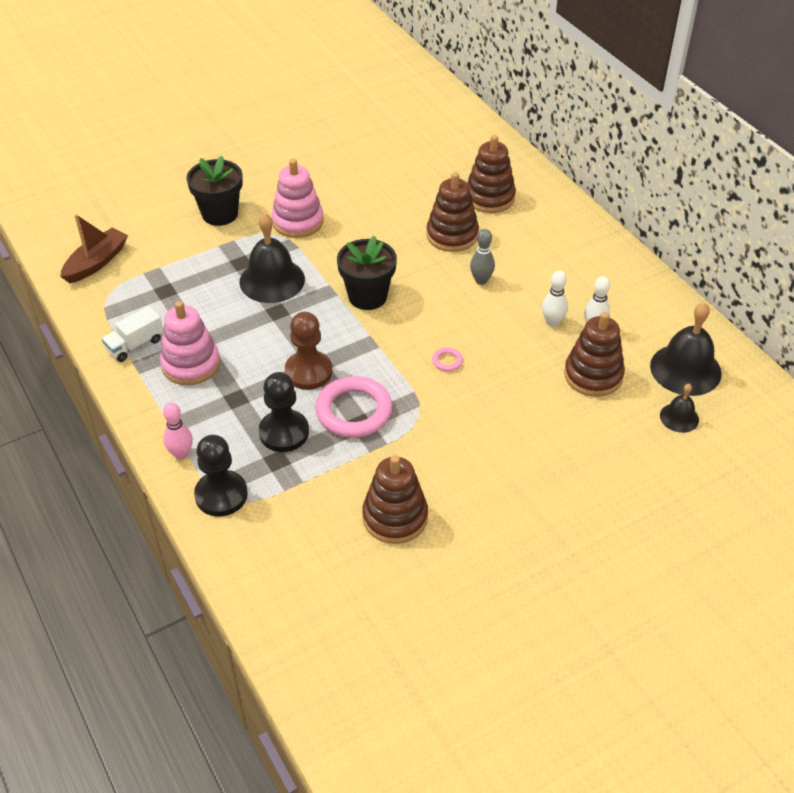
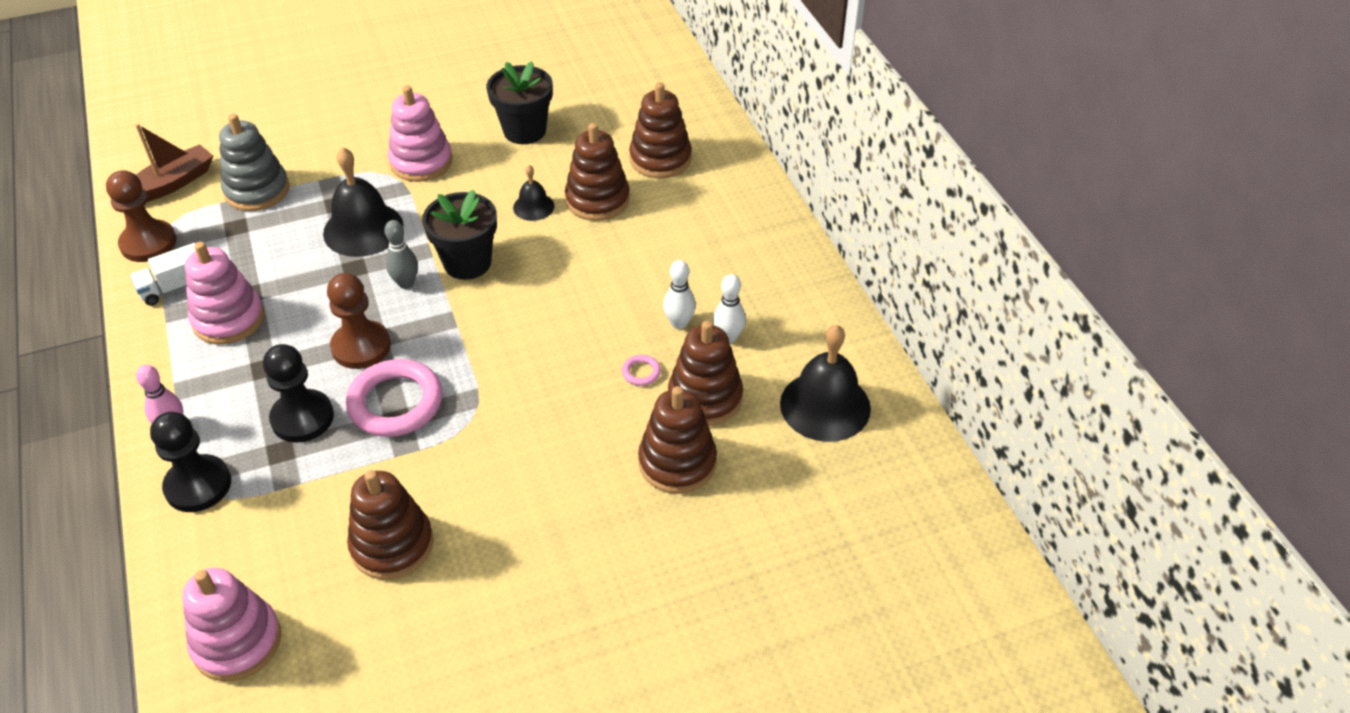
camera: 10 degrees right, 0 degrees up
(97, 312) = (148, 243): none -> brown pawn
(170, 260) = (257, 190): none -> grey stacking toy
(220, 214) = (335, 143): black flower pot -> black flower pot (524, 131)
(303, 606) = (237, 642): none -> pink stacking toy
(447, 361) = (531, 355): pink ring -> pink ring (641, 372)
(481, 280) = (611, 260): grey bowling pin -> grey bowling pin (406, 283)
(590, 426) = (677, 462): none -> brown stacking toy
(679, 417) = (794, 467): black bell -> black bell (533, 207)

